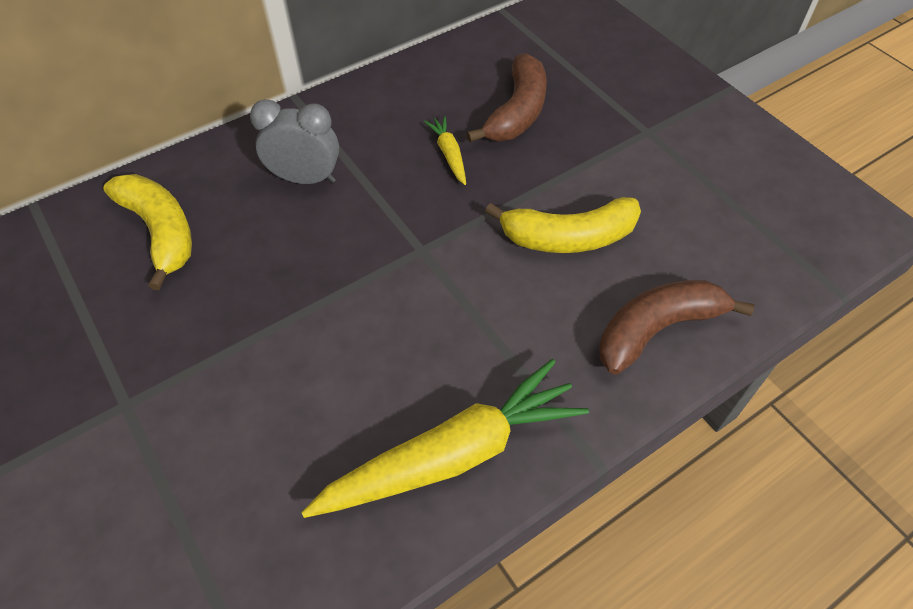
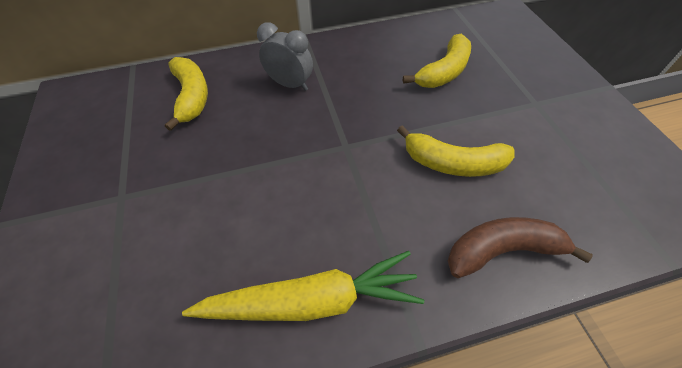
camera: 20 degrees right, 0 degrees up
(449, 154) = (387, 89): yellow carrot -> none
(517, 112) = (444, 72): brown banana -> yellow banana

